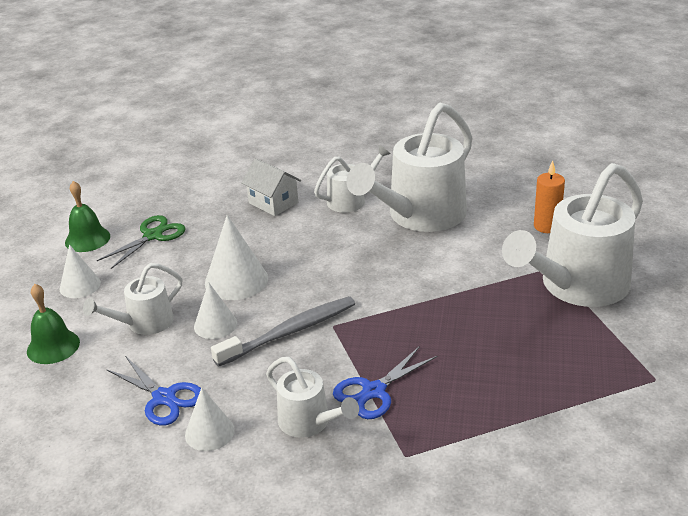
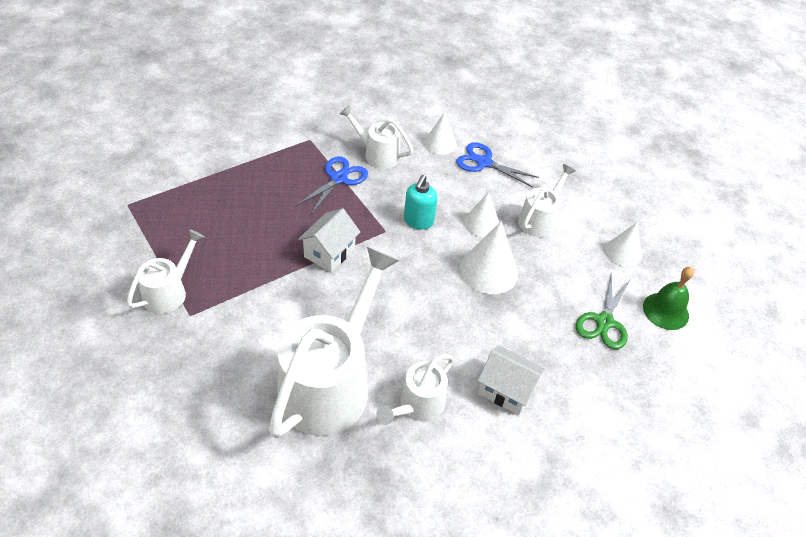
camera: 160 degrees right, 15 degrees up
(53, 346) = (593, 194): green bell -> none
(289, 332) = (418, 221): grey toothbrush -> turquoise soap dispenser
(403, 308) = (329, 252): none -> white house
(547, 226) = (185, 379): orange candle -> none
(577, 287) = (169, 292): white watering can -> white watering can, size x0.51

